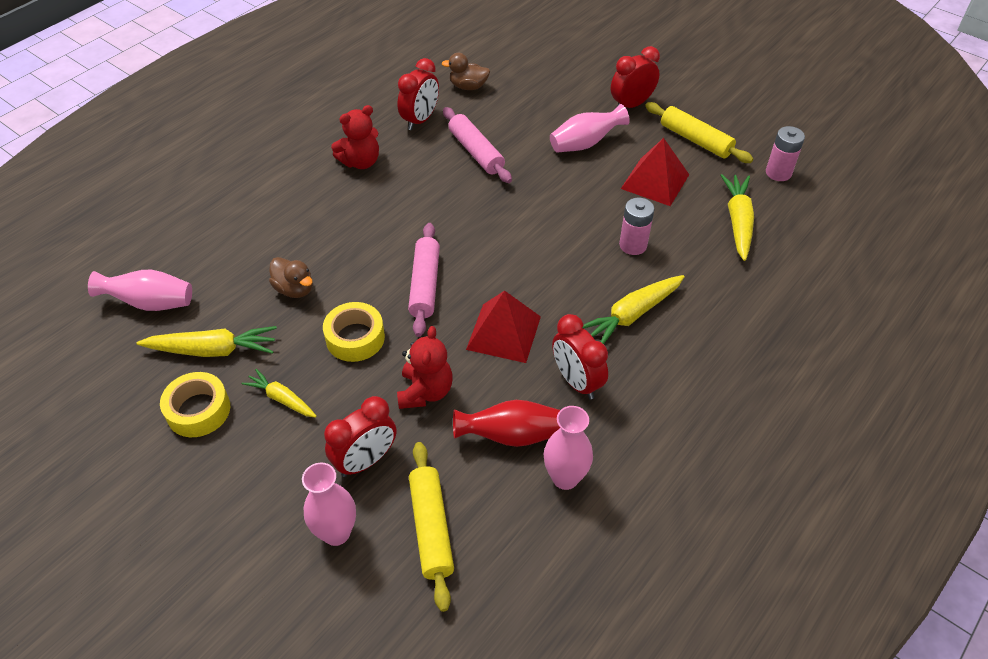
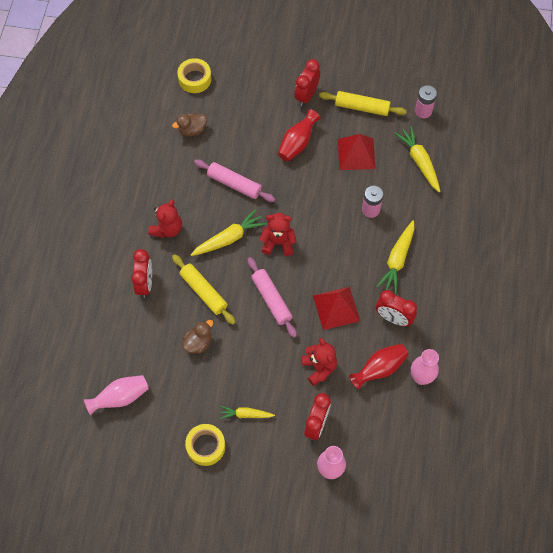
camera: 30 degrees left, 15 degrees up
(213, 350) = (183, 407): yellow carrot -> yellow carrot (229, 238)
(294, 289) = (198, 343): brown duck -> brown duck turned 60 degrees counterclockwise
(355, 338) = (257, 355): yellow tape -> yellow tape (195, 79)
(420, 120) = (180, 175): red clock -> red clock (145, 283)
(431, 528) = (374, 441): yellow rolling pin -> yellow rolling pin (203, 292)
(482, 229) = (278, 243): none -> red teddy bear
(585, 143) = (297, 143): pink vase -> red vase

